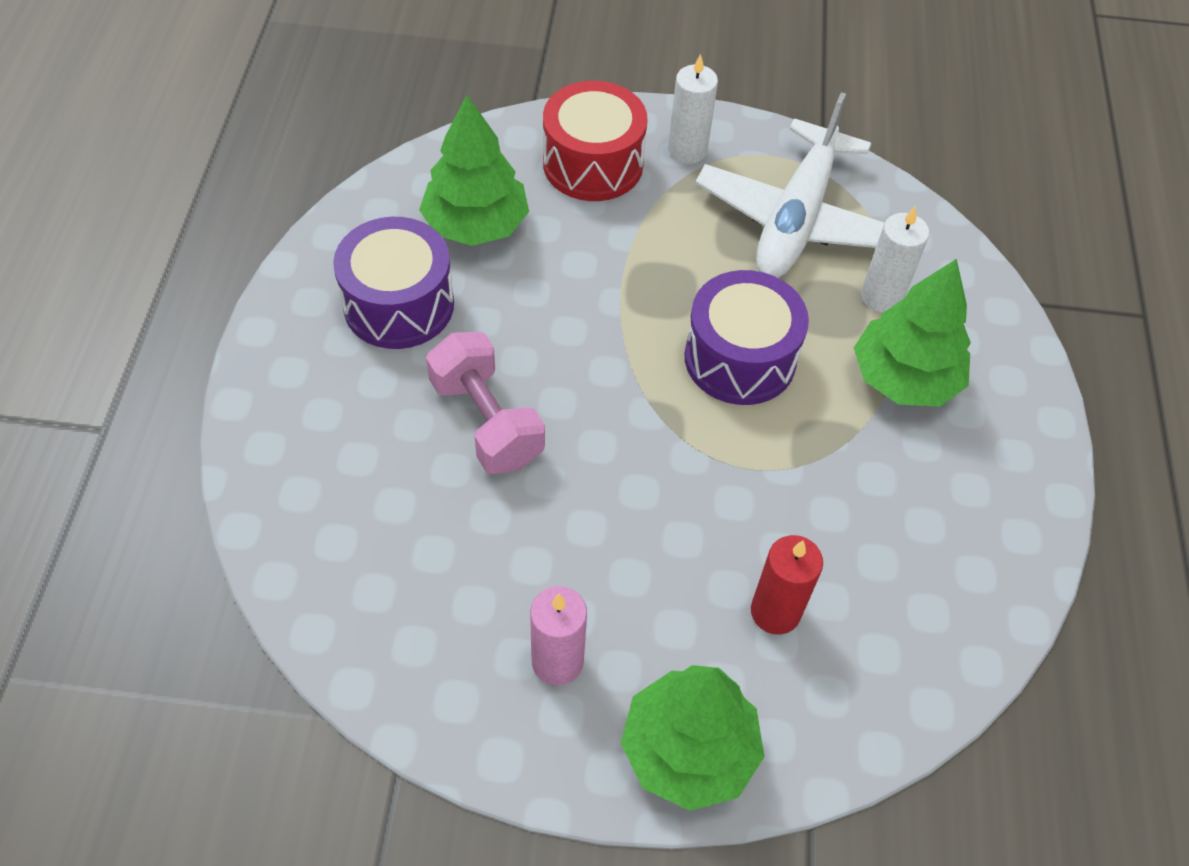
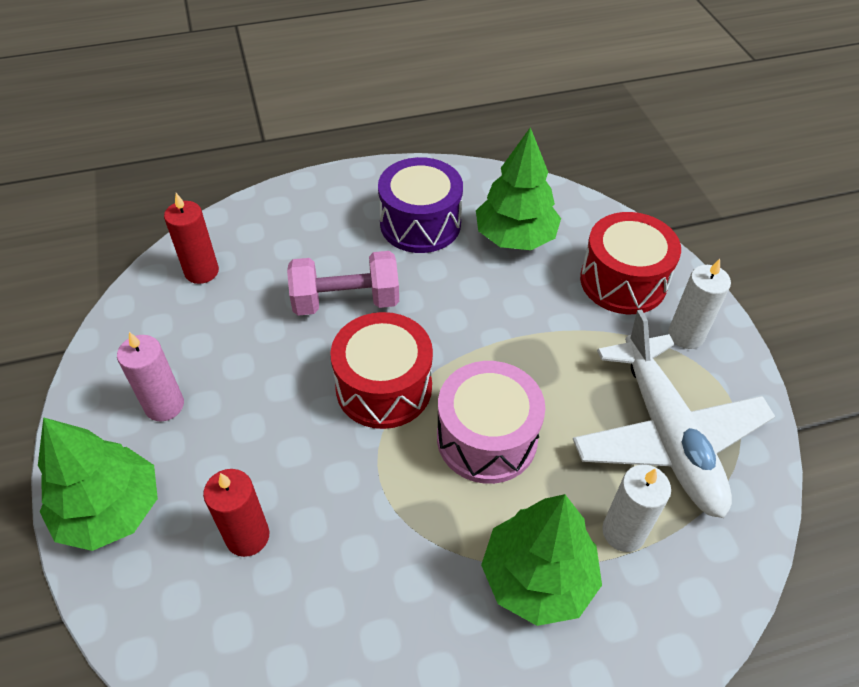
camera: 70 degrees right, 5 degrees down
(343, 569) = (201, 271): none -> red candle
(486, 422) = (346, 301): pink dumbbell -> pink dumbbell turned 45 degrees clockwise
(634, 425) = (384, 387): none -> red drum
(740, 358) = (486, 438): purple drum -> pink drum
(796, 219) = (667, 436): white plane -> white plane turned 105 degrees counterclockwise

